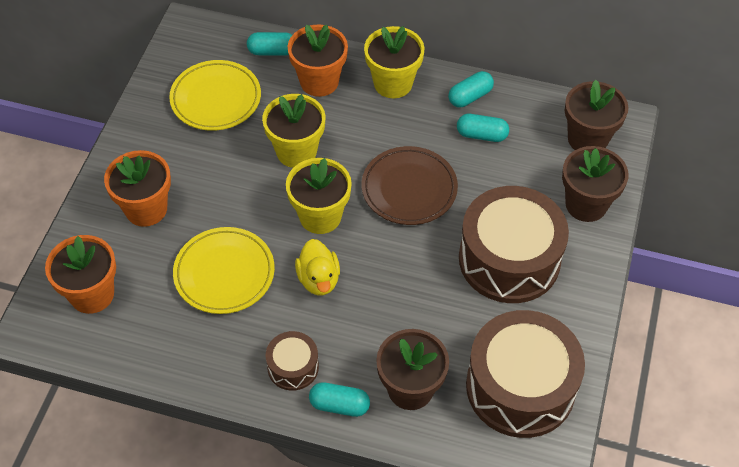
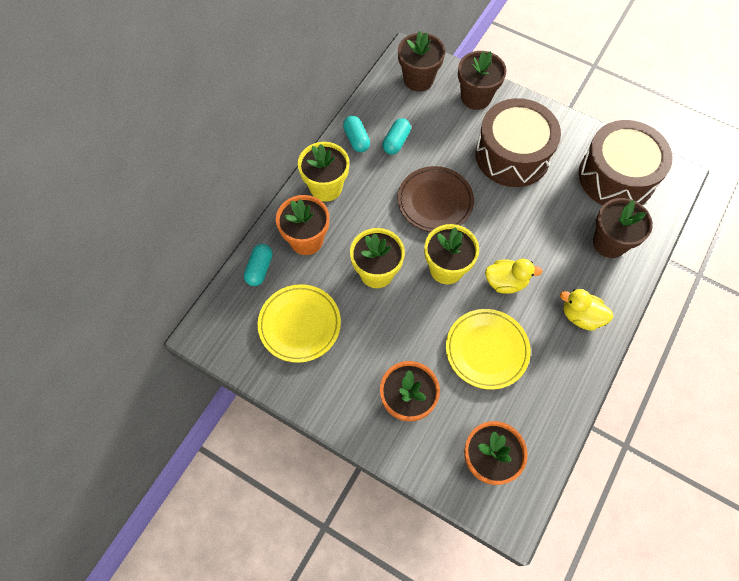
camera: 75 degrees left, 10 degrees up
(293, 367) = (581, 316): brown drum -> yellow duck
(339, 405) = (617, 291): turquoise capsule -> none

